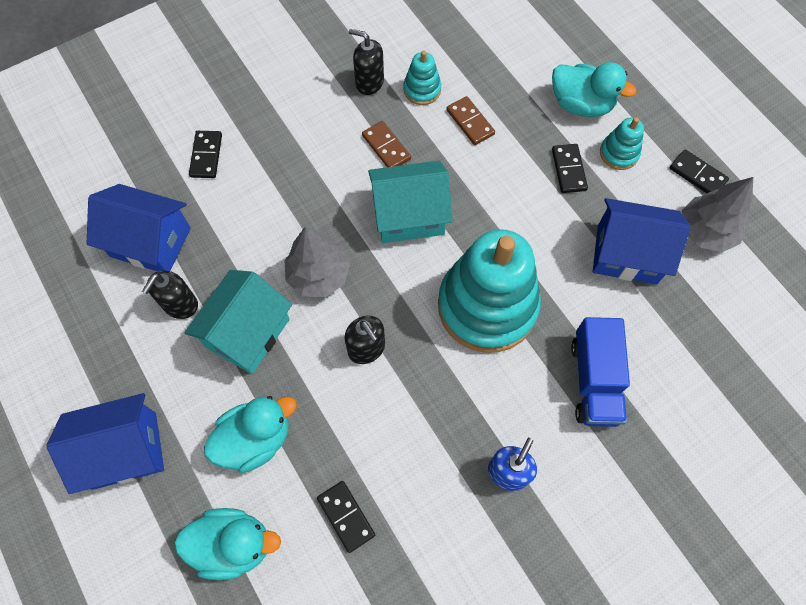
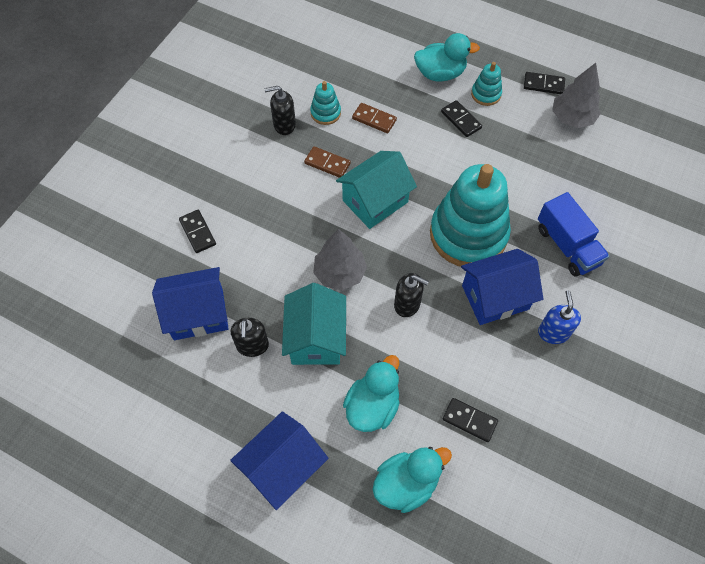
camera: 30 degrees left, 5 degrees down
(627, 254) = (534, 156): blue house -> blue house (495, 297)

